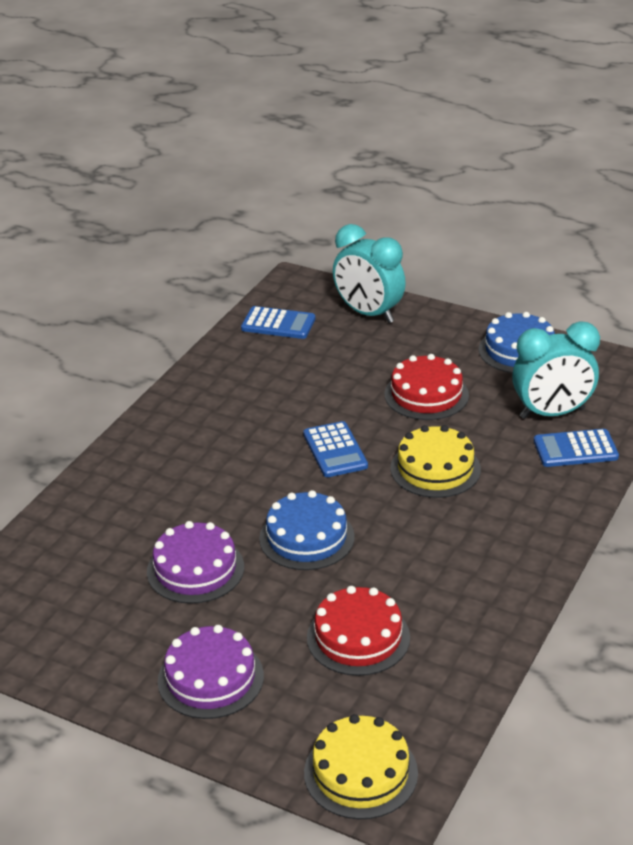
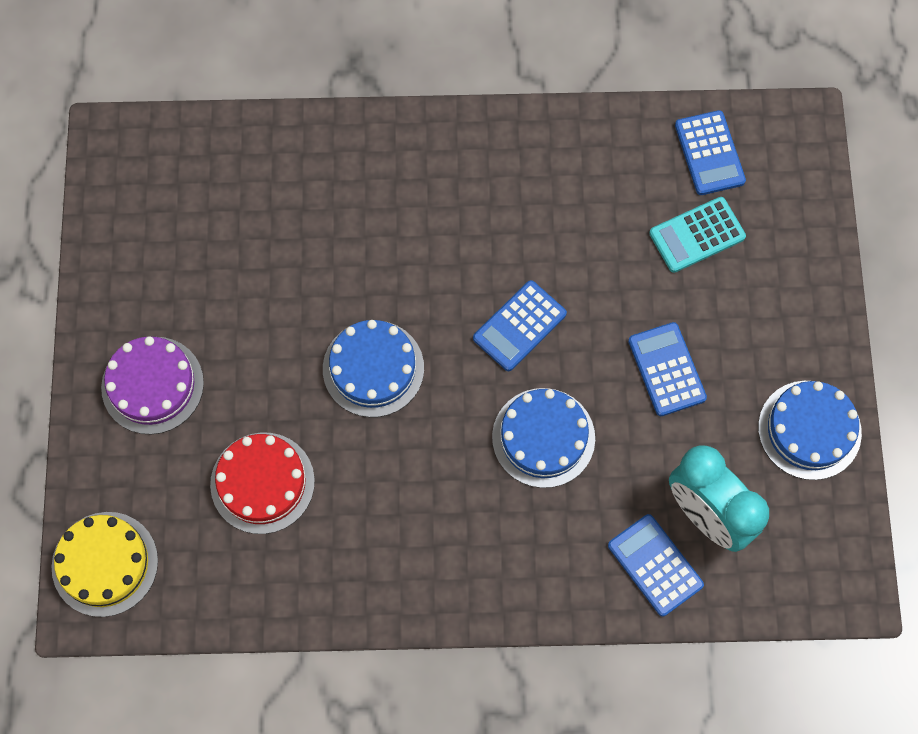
camera: 60 degrees right, 35 degrees up
(195, 569) = (279, 295): purple cake -> none
(335, 349) = (697, 235): none -> turquoise calculator
(368, 313) = (786, 235): turquoise clock -> none
(426, 394) = (666, 369): red cake -> blue calculator
(435, 468) = (543, 437): yellow cake -> blue cake

